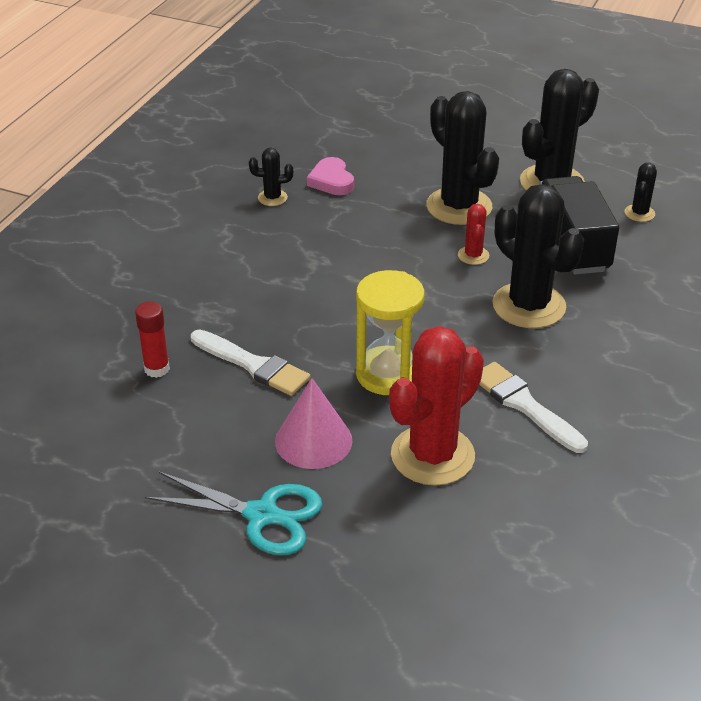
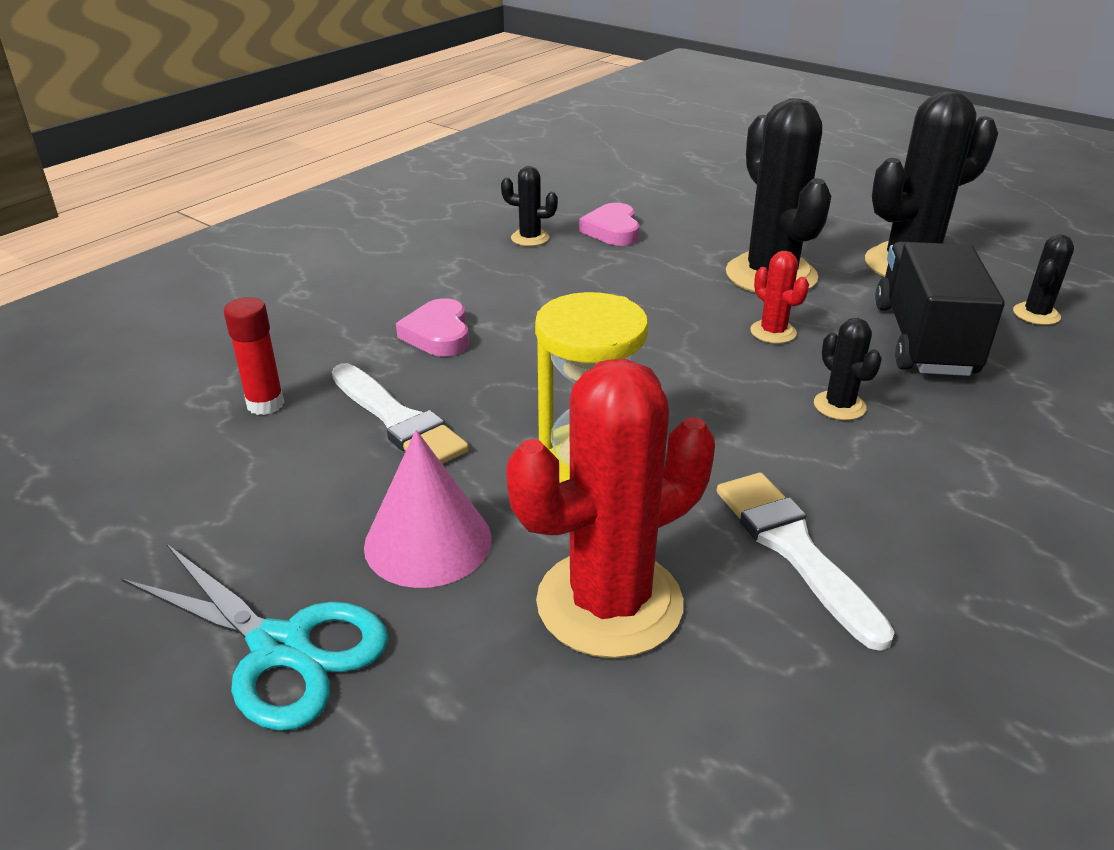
camera: 15 degrees right, 5 degrees down
(246, 294) = (438, 334): none -> pink heart
(473, 255) = (773, 332): red cactus -> red cactus turned 45 degrees counterclockwise
(529, 306) = (839, 406): black cactus -> black cactus, size x0.46

